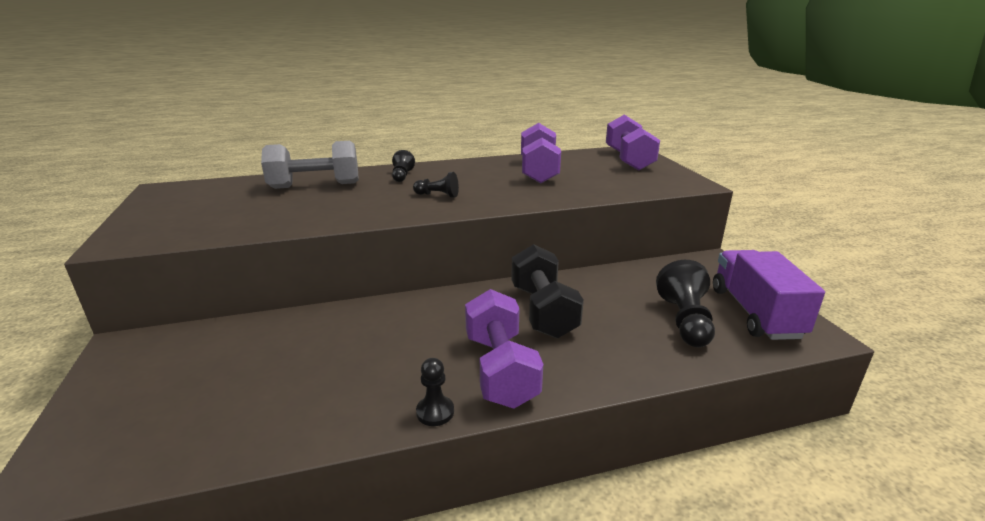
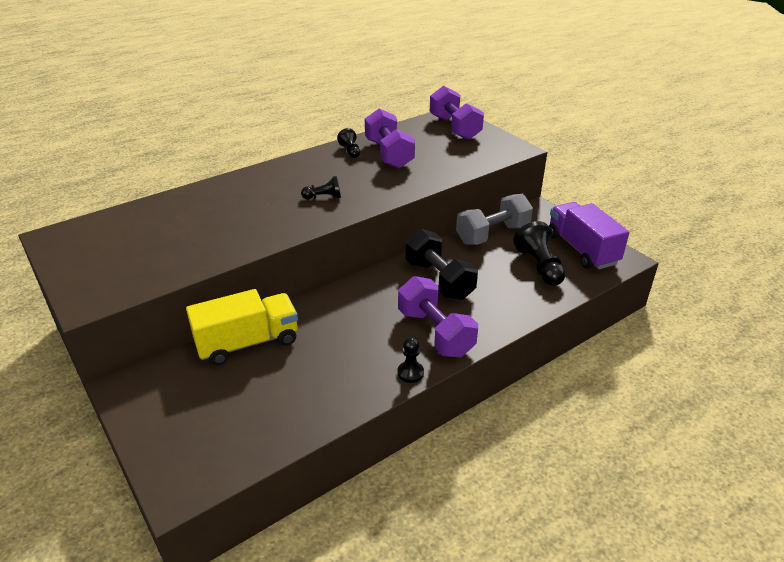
camera: 20 degrees left, 10 degrees up
(280, 330) = (248, 343): none -> yellow truck
(315, 185) = (203, 205): grey dumbbell -> grey dumbbell (492, 234)
(402, 176) = (274, 179): black pawn -> black pawn (350, 151)

